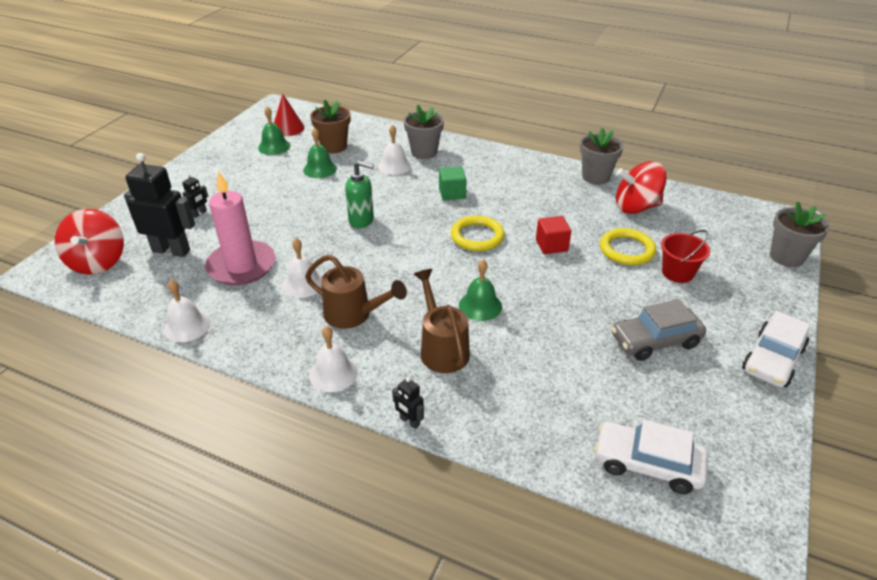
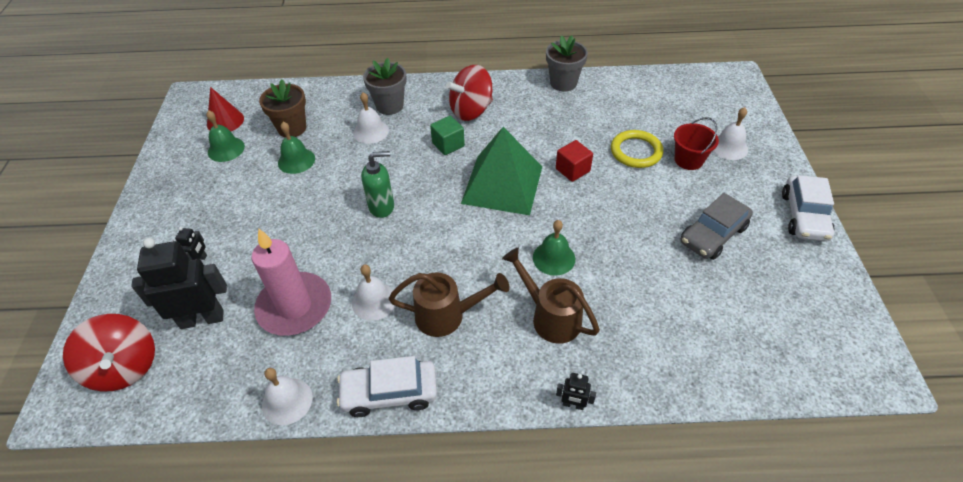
camera: 25 degrees left, 10 degrees up
(333, 373) = (472, 387): white bell -> white bell (729, 147)
(477, 236) = (502, 184): yellow ring -> green pyramid
(636, 207) = (616, 104): red spinning top -> red spinning top (471, 110)
(647, 464) = (778, 354): white car -> white car (389, 393)
(786, 257) = (756, 114): grey flower pot -> none

